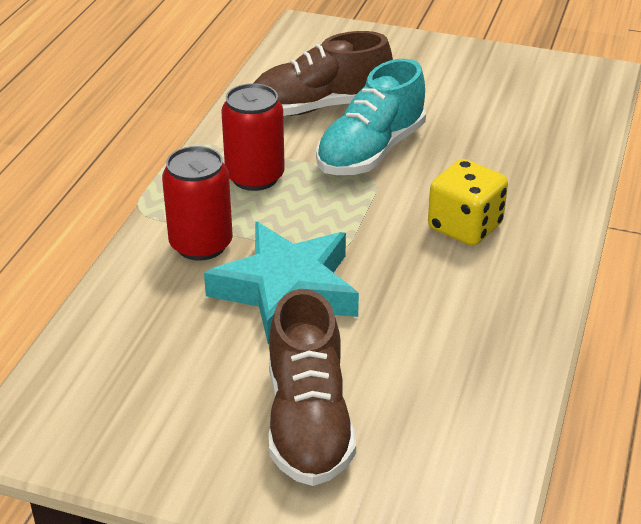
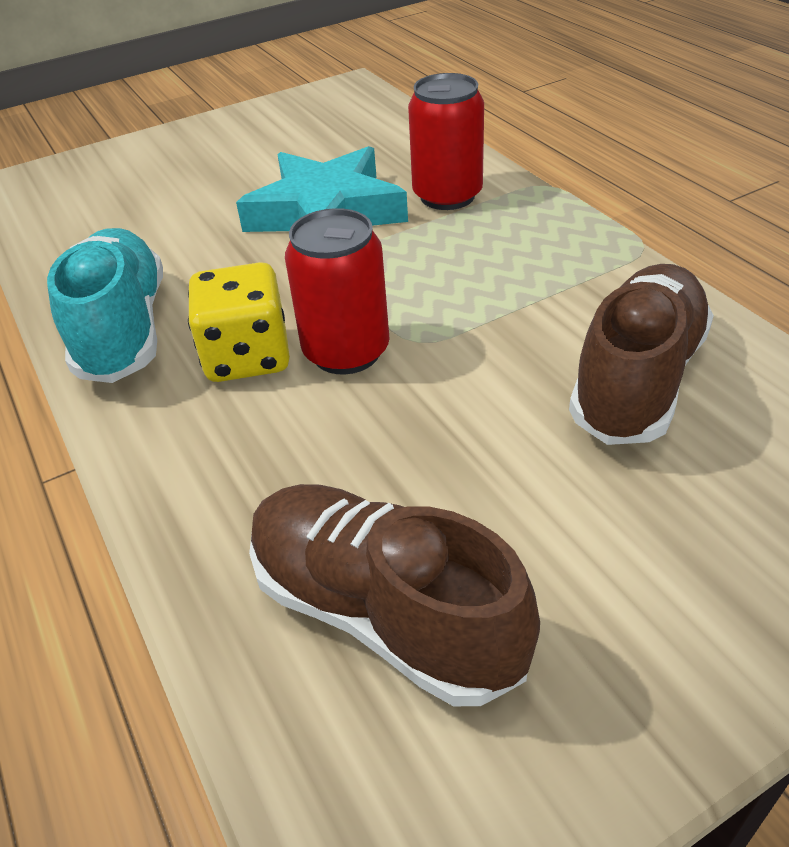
camera: 135 degrees right, 5 degrees up
(255, 177) = (522, 262): red can -> red can (346, 352)
(308, 421) = (190, 171): brown shoe -> brown shoe (384, 612)
(371, 152) = (475, 367): turquoise shoe -> turquoise shoe (123, 329)

